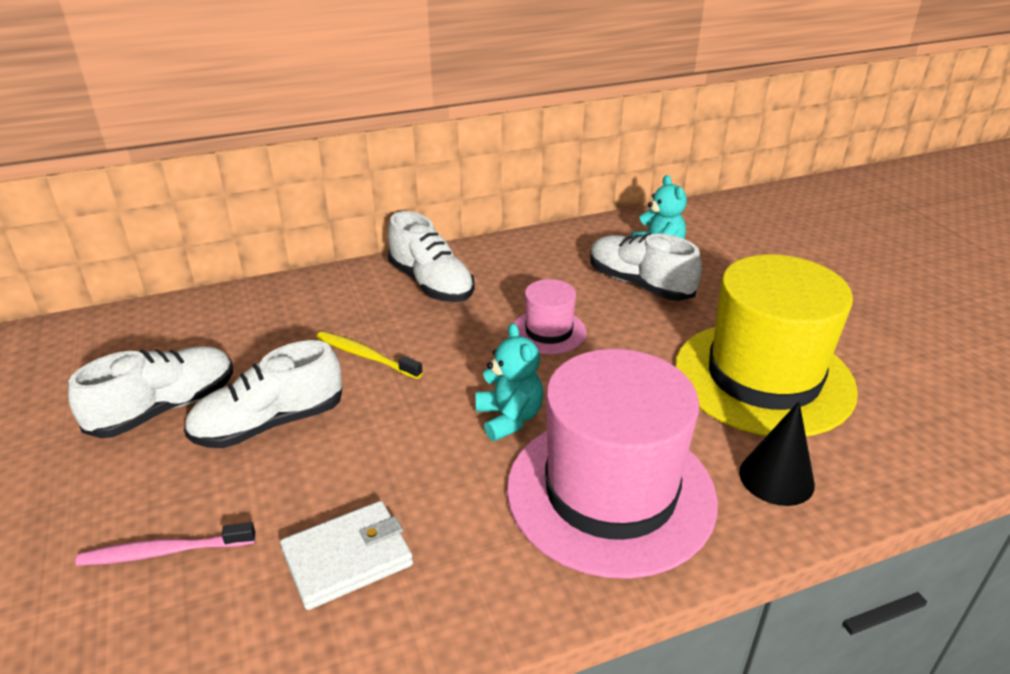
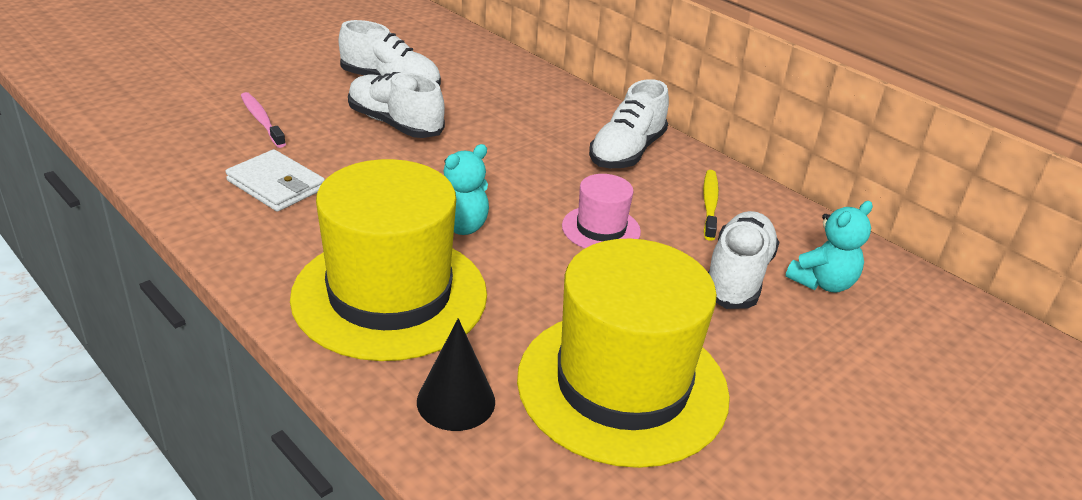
camera: 65 degrees right, 0 degrees up
(365, 356) = (498, 143): yellow toothbrush -> yellow toothbrush (709, 204)
(610, 492) = (390, 295): pink hat -> yellow hat

